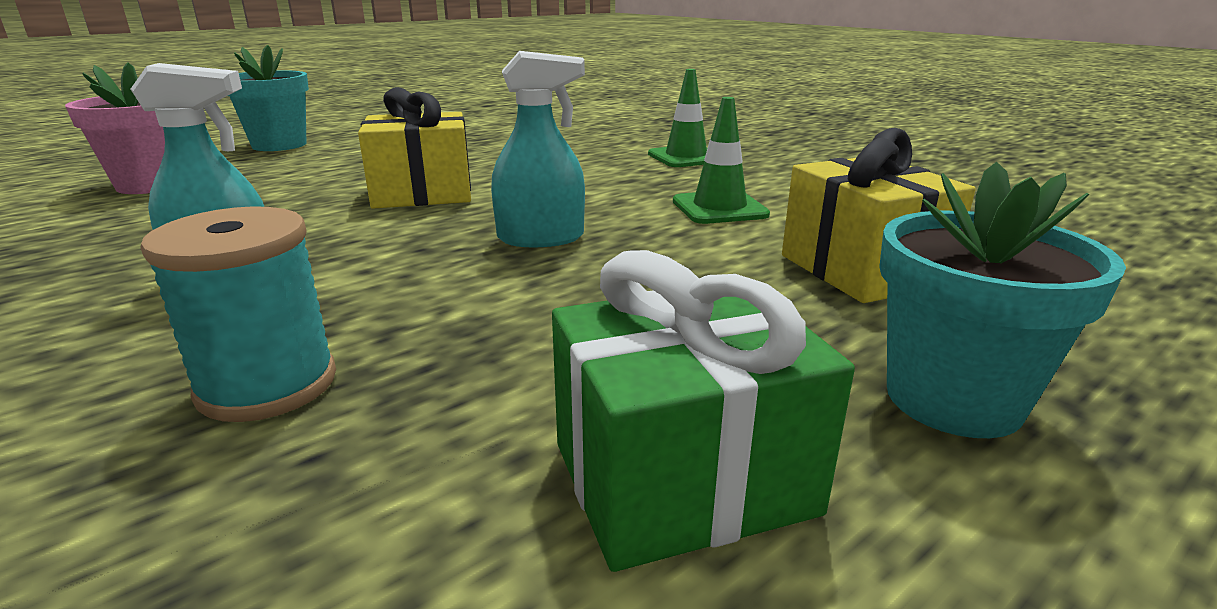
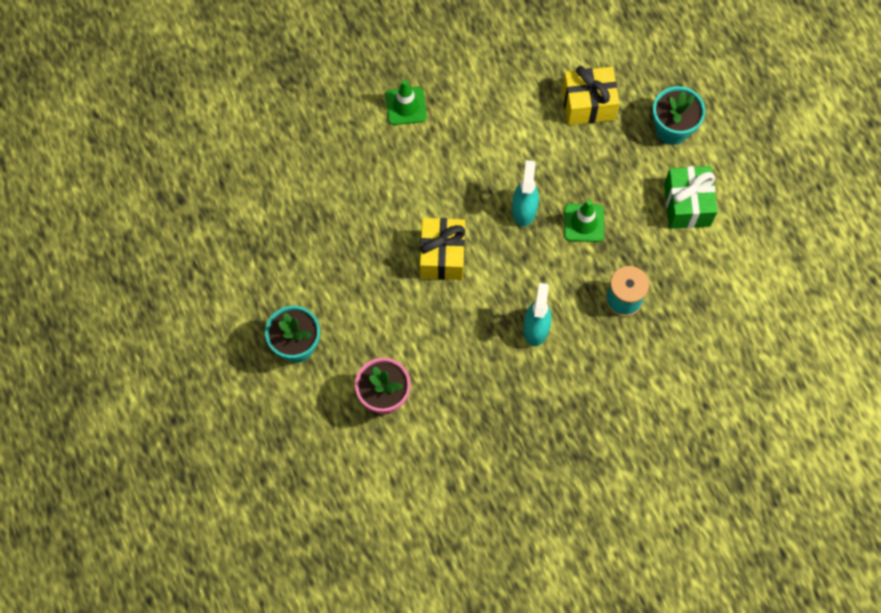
camera: 75 degrees left, 45 degrees up
(719, 208) = (505, 125): green traffic cone -> green traffic cone (584, 223)

